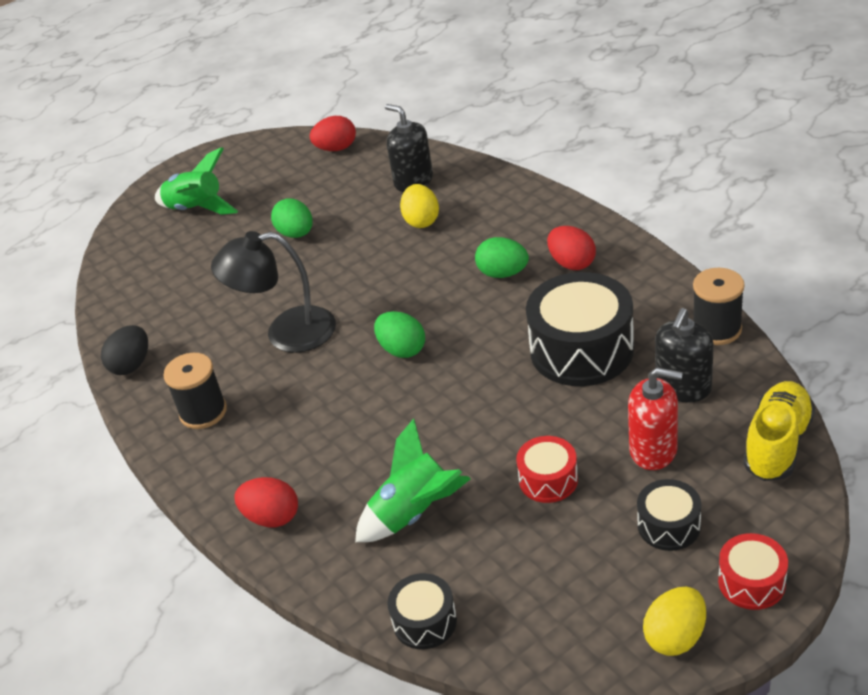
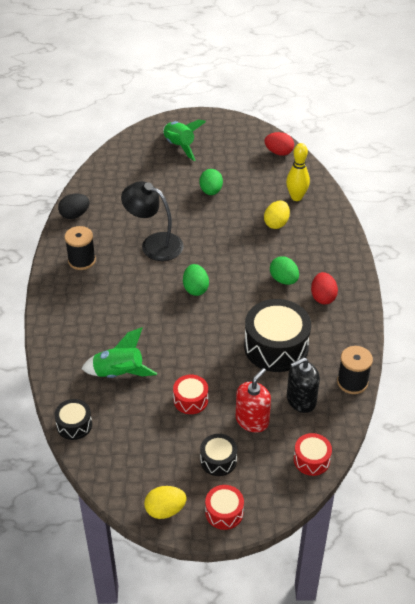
camera: 30 degrees right, 5 degrees up
(272, 517) = (61, 332): red egg -> none
(413, 181) = (296, 197): black soap dispenser -> yellow bowling pin
(653, 450) = (252, 420): red soap dispenser -> red soap dispenser turned 105 degrees counterclockwise
(777, 444) = (311, 460): yellow shoe -> red drum

